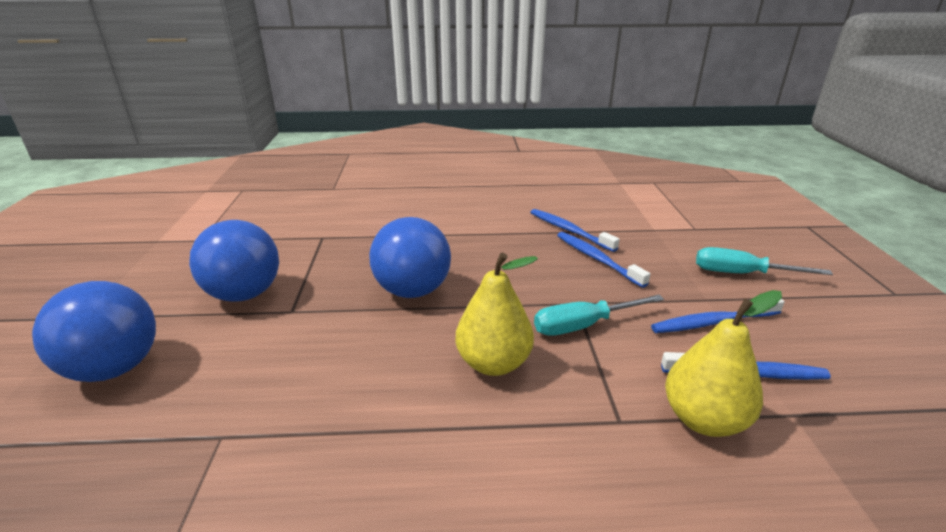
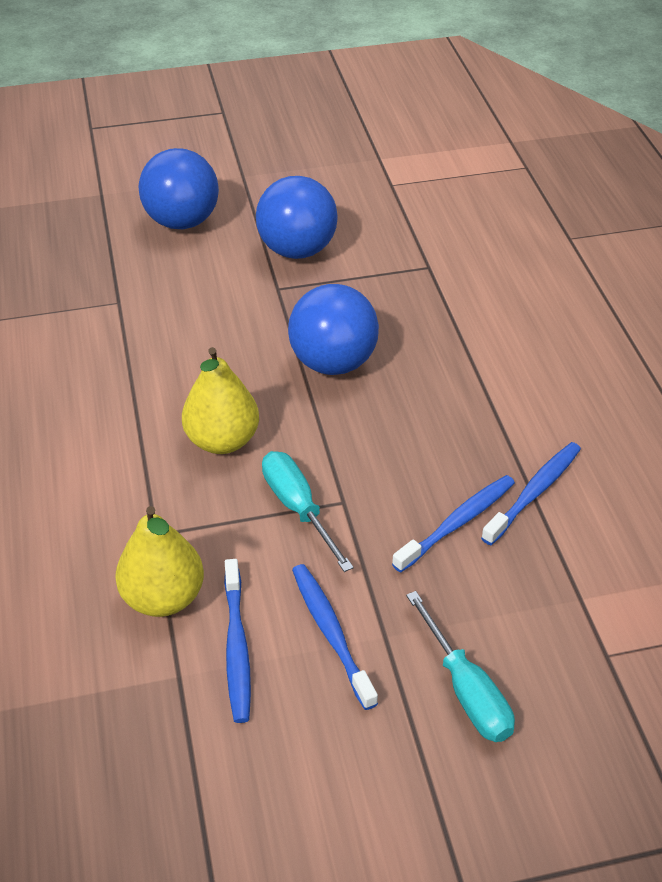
camera: 80 degrees right, 15 degrees up
(741, 274) = (466, 690): turquoise screwdriver -> turquoise screwdriver turned 150 degrees clockwise

